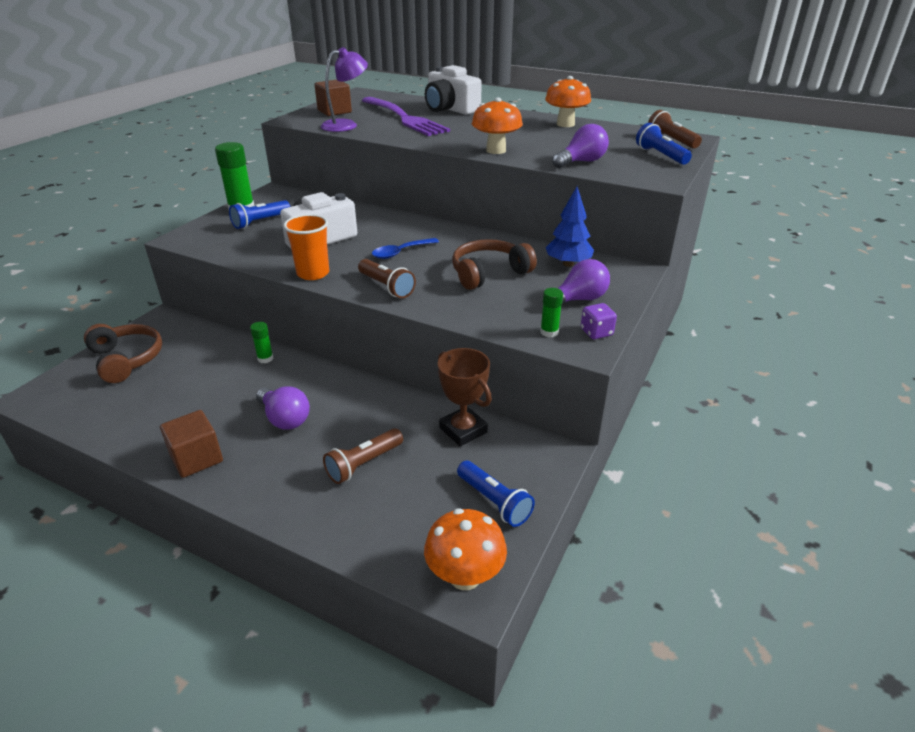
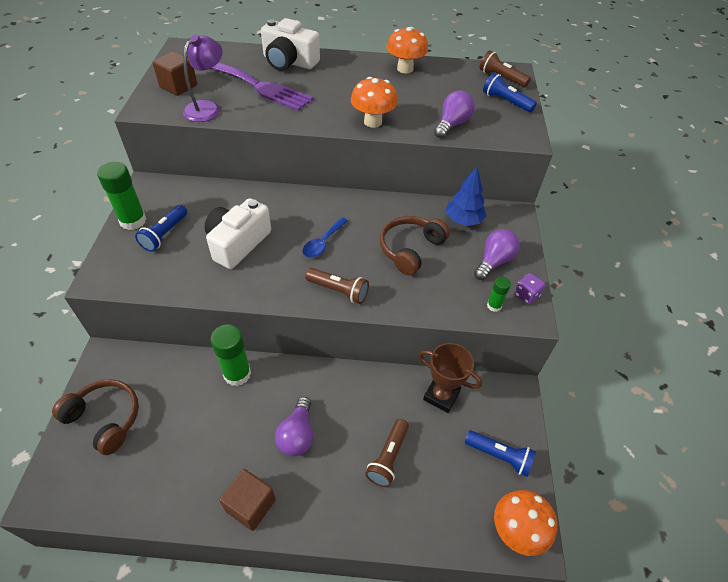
camera: 25 degrees left, 15 degrees up
(265, 358) = (237, 374): green glue stick -> green glue stick, size x1.90
(285, 419) = (297, 435): purple light bulb -> purple light bulb turned 75 degrees clockwise
(313, 273) = (263, 292): orange cup -> none

